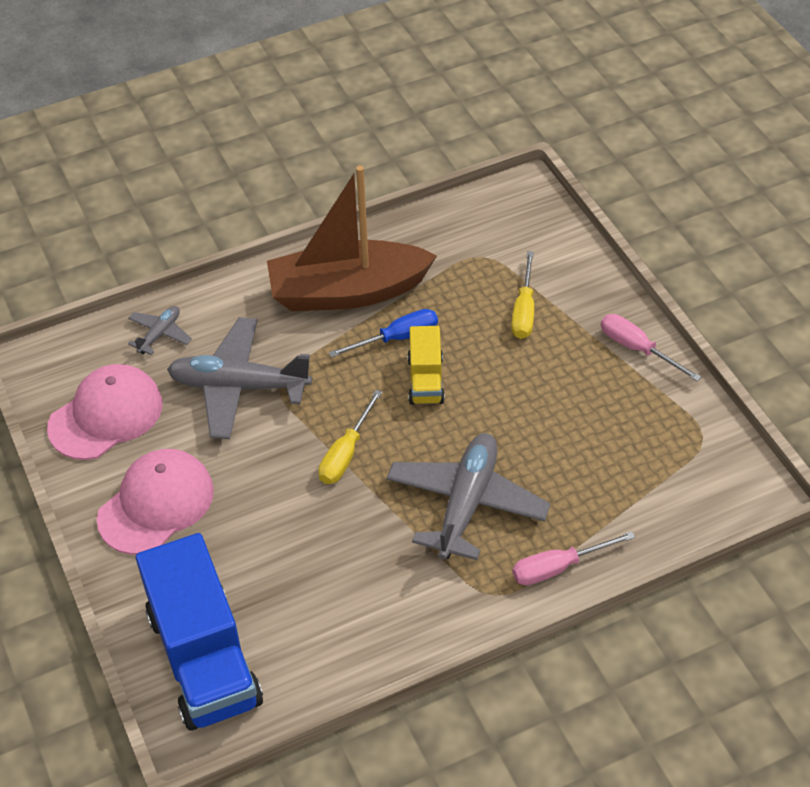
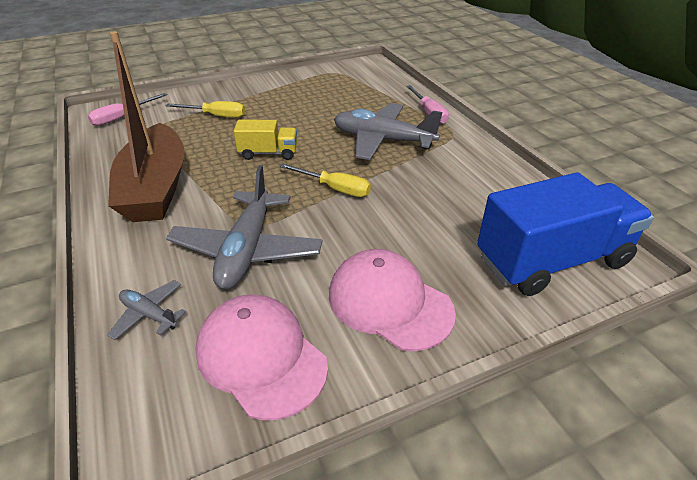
camera: 90 degrees left, 10 degrees down
(397, 338) = (221, 165): blue screwdriver -> none
(637, 349) = (264, 84): pink screwdriver -> pink screwdriver (122, 117)

